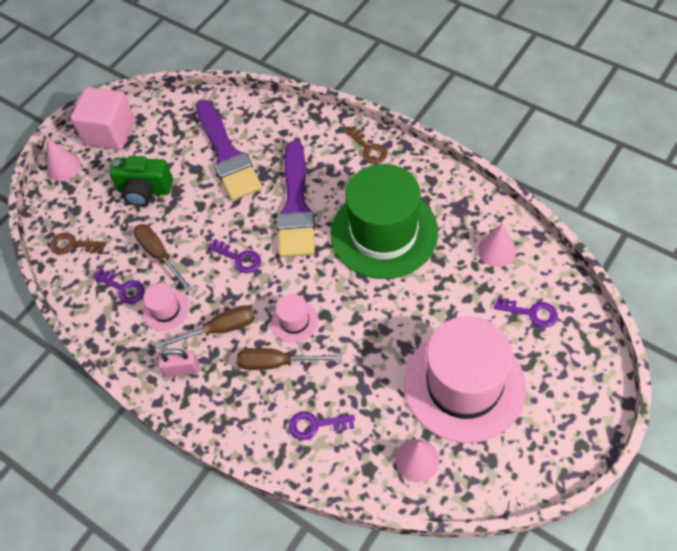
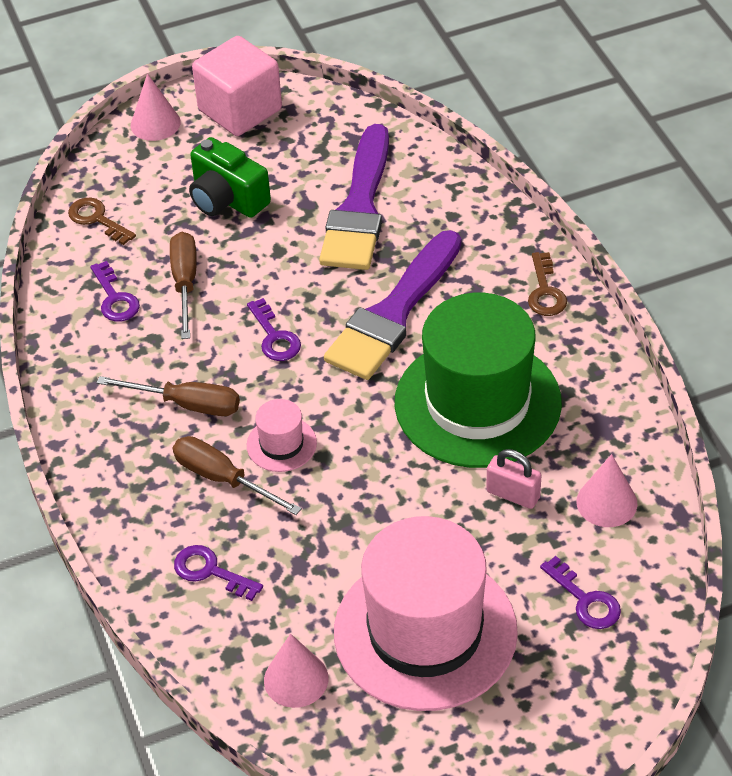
camera: 30 degrees right, 10 degrees down
(166, 310) = (143, 349): pink hat -> none
(182, 369) = (110, 424): pink padlock -> pink padlock (513, 494)

